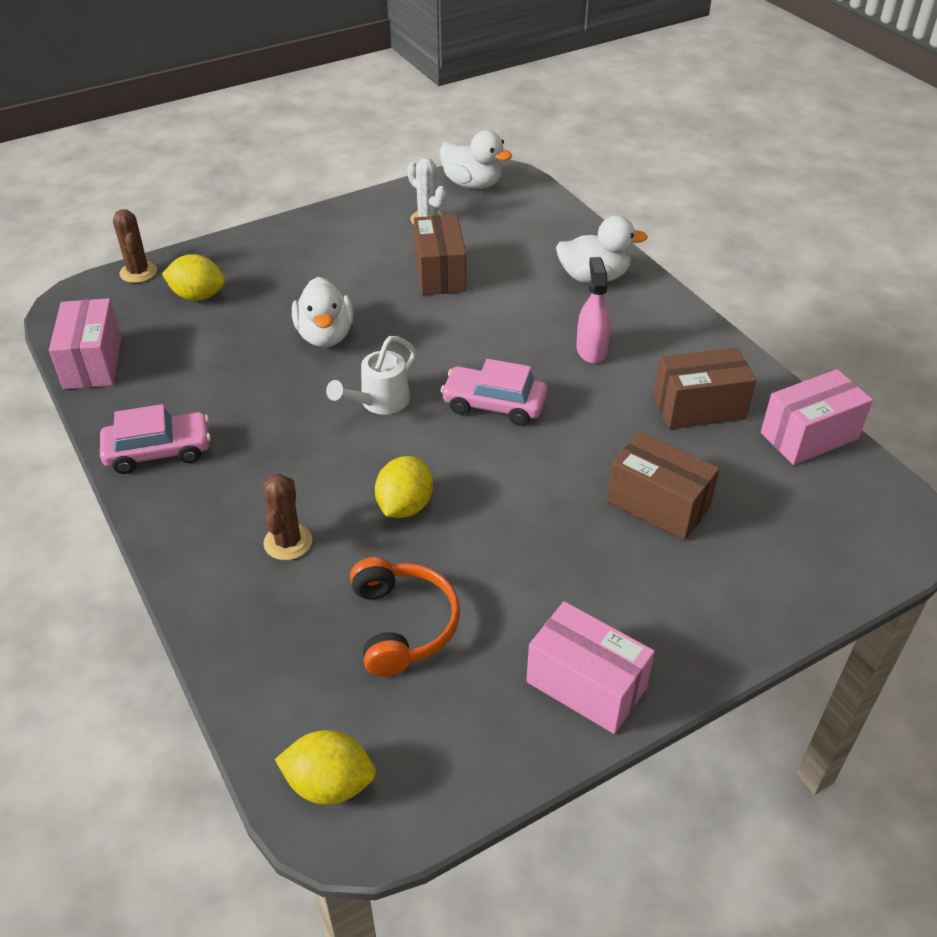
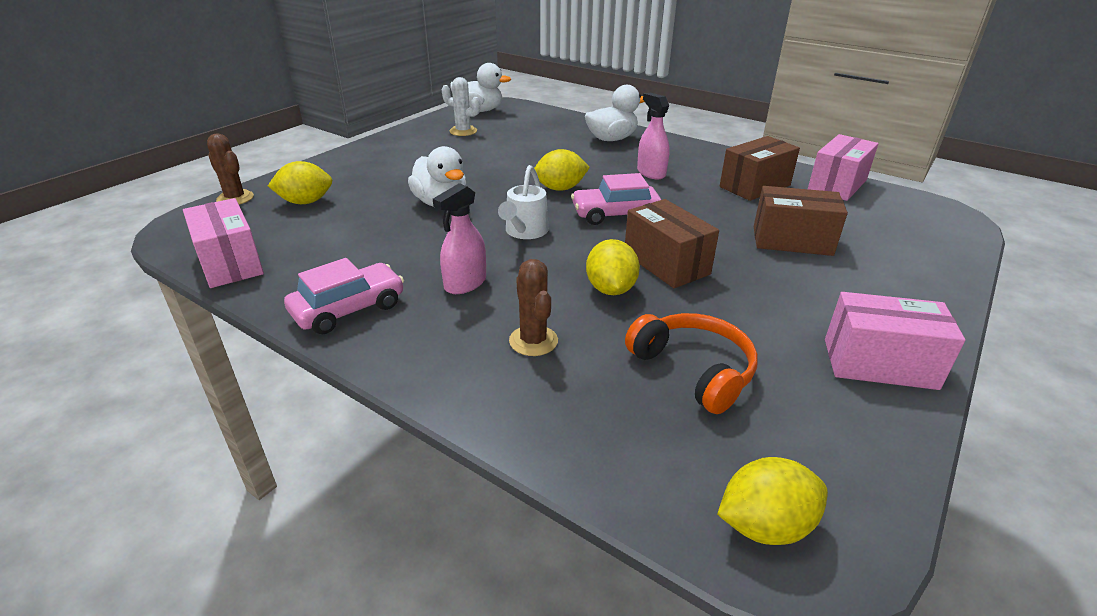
camera: 25 degrees left, 10 degrees down
(275, 454) = (465, 283): none -> pink spray bottle
(440, 273) = (500, 155): brown box -> brown box (666, 263)
(465, 347) = (560, 188): none -> yellow lemon

